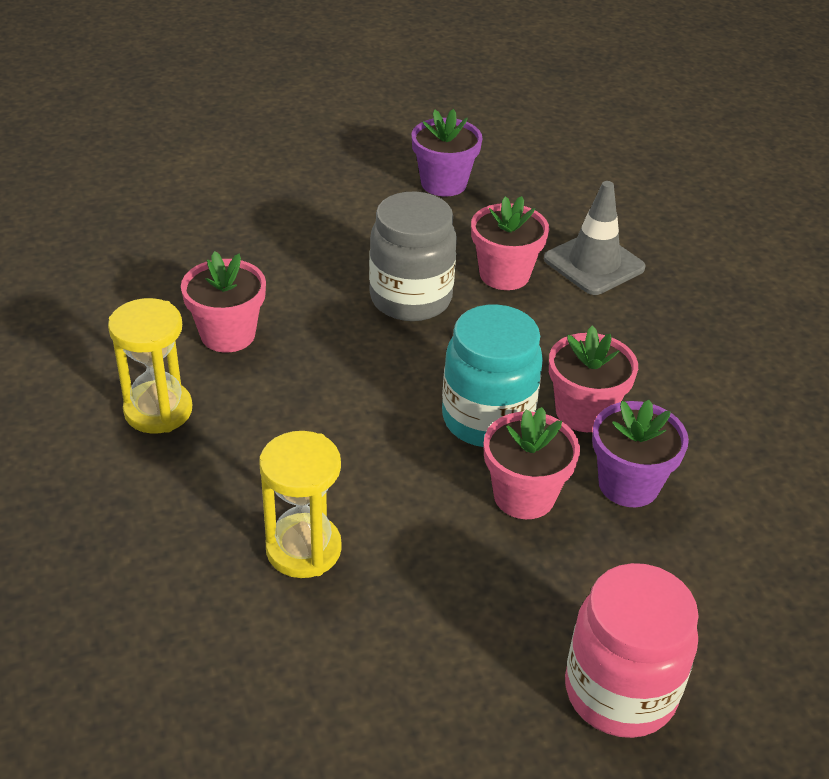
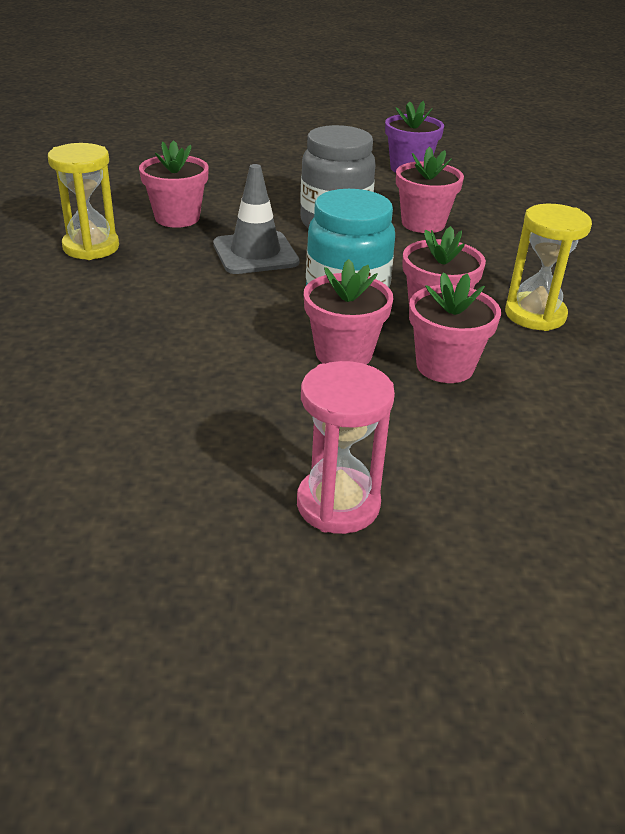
camera: 20 degrees right, 5 degrees down
(303, 549) = (133, 345): yellow hourglass -> yellow hourglass (535, 315)
(594, 264) = (505, 230): grey traffic cone -> grey traffic cone (255, 253)
(620, 692) = (338, 504): pink jar -> pink hourglass
(628, 484) = (445, 366): purple flower pot -> pink flower pot

